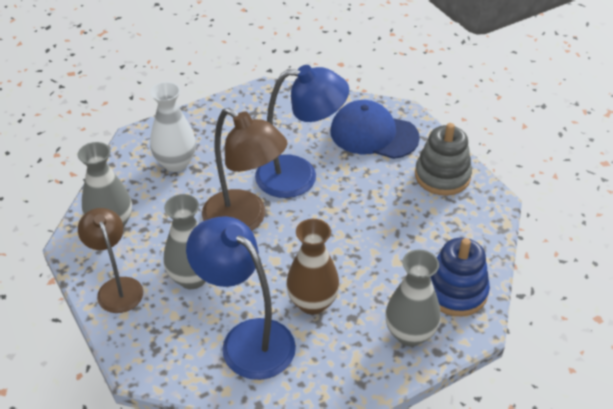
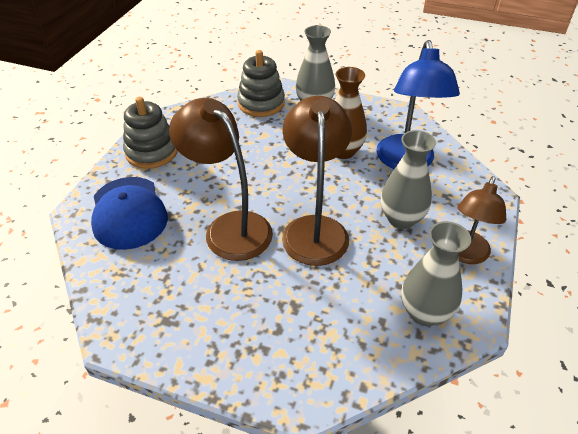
camera: 130 degrees left, 0 degrees up
(176, 163) = (303, 328): white vase -> none
(299, 176) = (229, 227): blue lamp -> brown lamp
(455, 291) = (261, 103): blue stacking toy -> grey stacking toy

